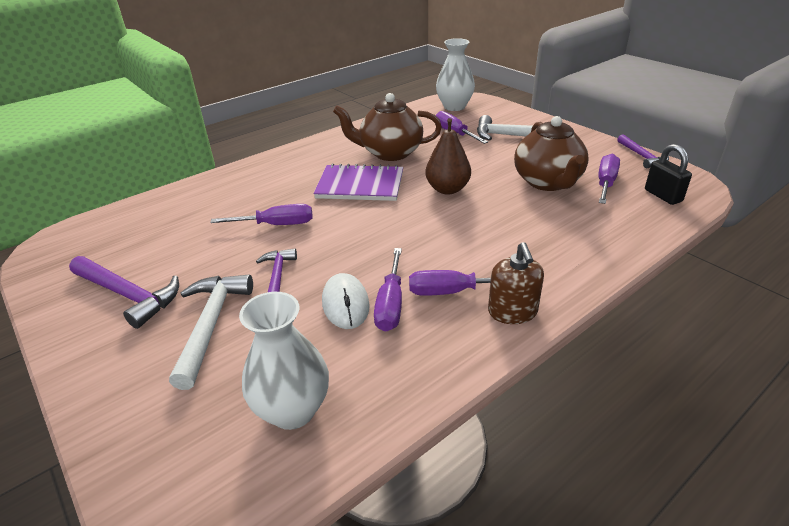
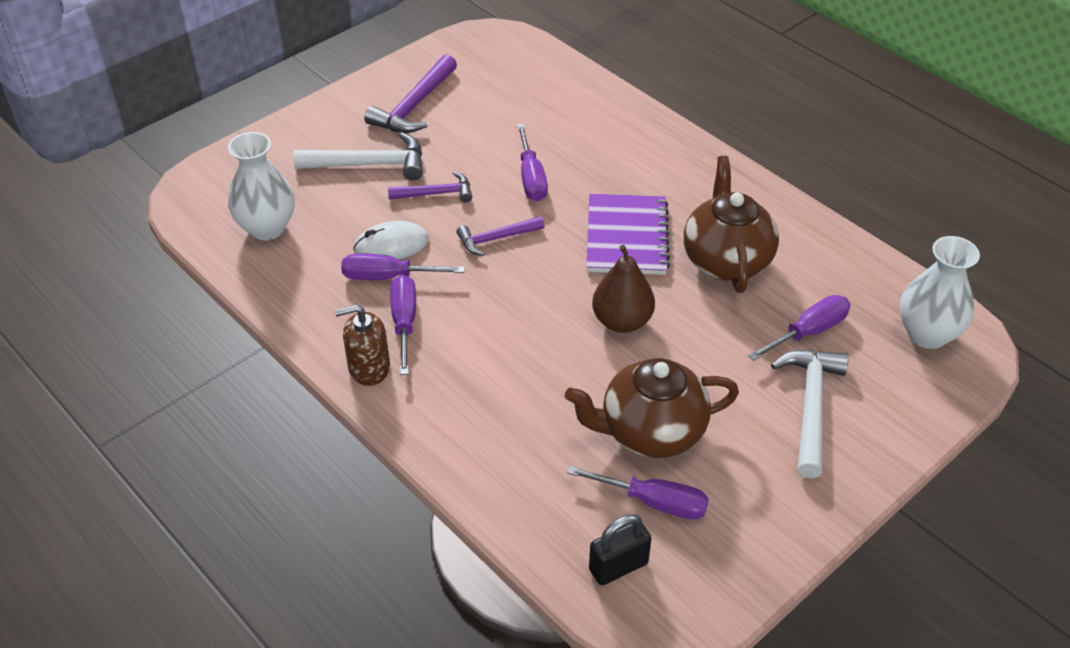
camera: 85 degrees right, 10 degrees up
(642, 156) = (755, 574): purple hammer -> purple hammer (496, 239)

